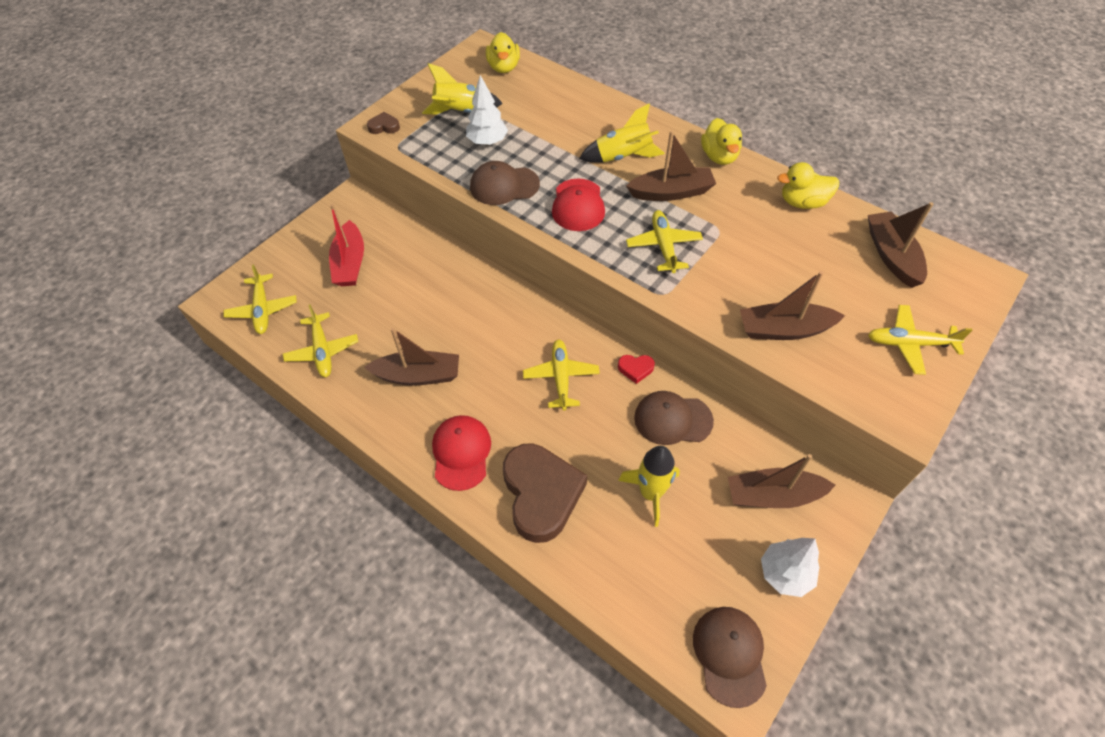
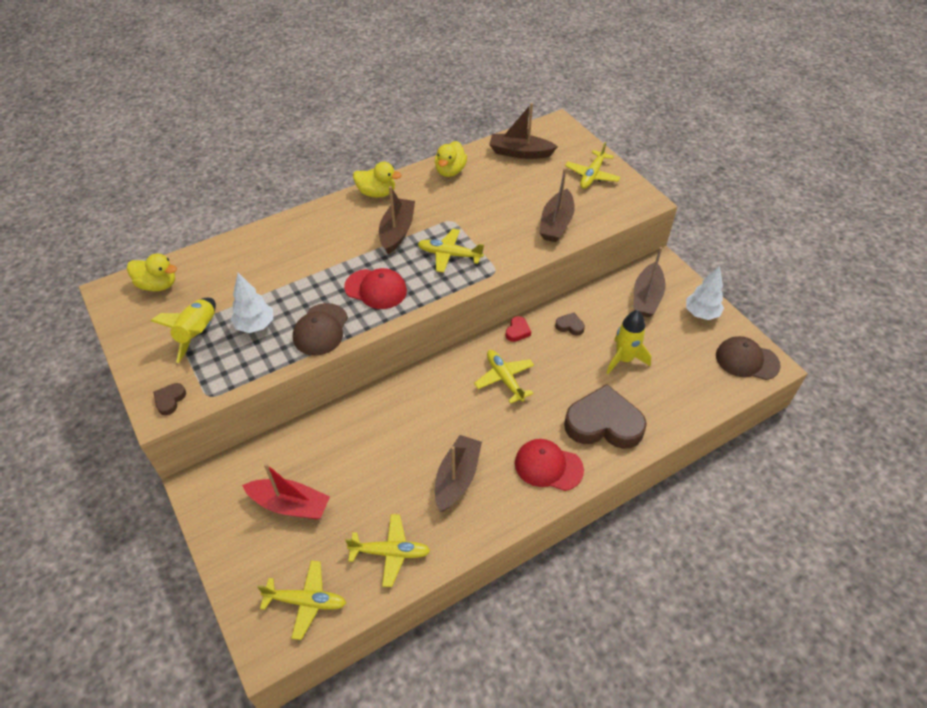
camera: 70 degrees left, 5 degrees down
(561, 377) = (504, 379): yellow plane -> yellow plane turned 45 degrees clockwise
(623, 157) = (339, 245): yellow rocket -> none
(672, 419) = (570, 326): brown cap -> brown heart

